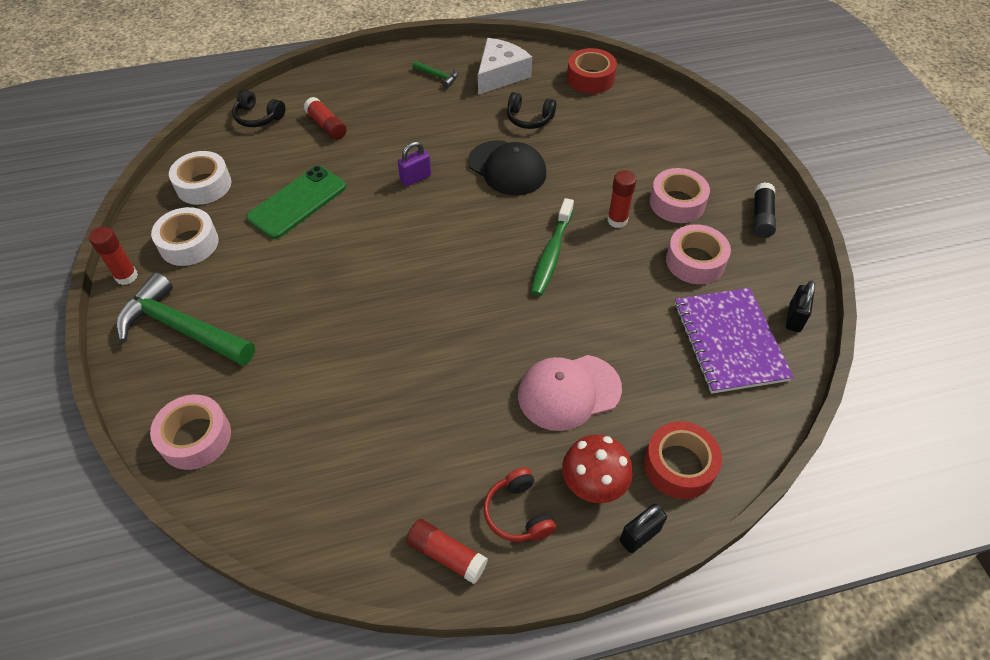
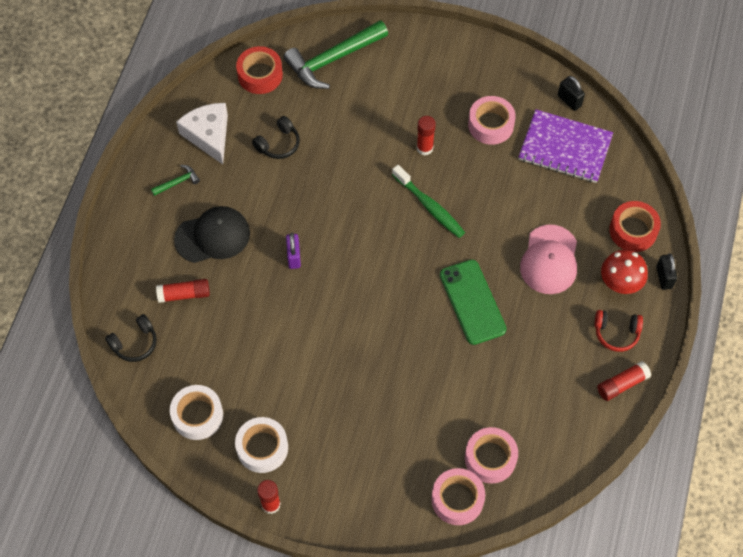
camera: 60 degrees left, 10 degrees up
(182, 328) = (351, 479): green hammer -> green hammer (332, 60)
(297, 202) = (266, 352): green phone -> green phone (472, 302)
(507, 168) = (325, 189): black cap -> black cap (212, 236)
(677, 203) = (432, 101): pink tape -> pink tape (490, 458)
(761, 217) = (477, 61): black glue stick -> none

